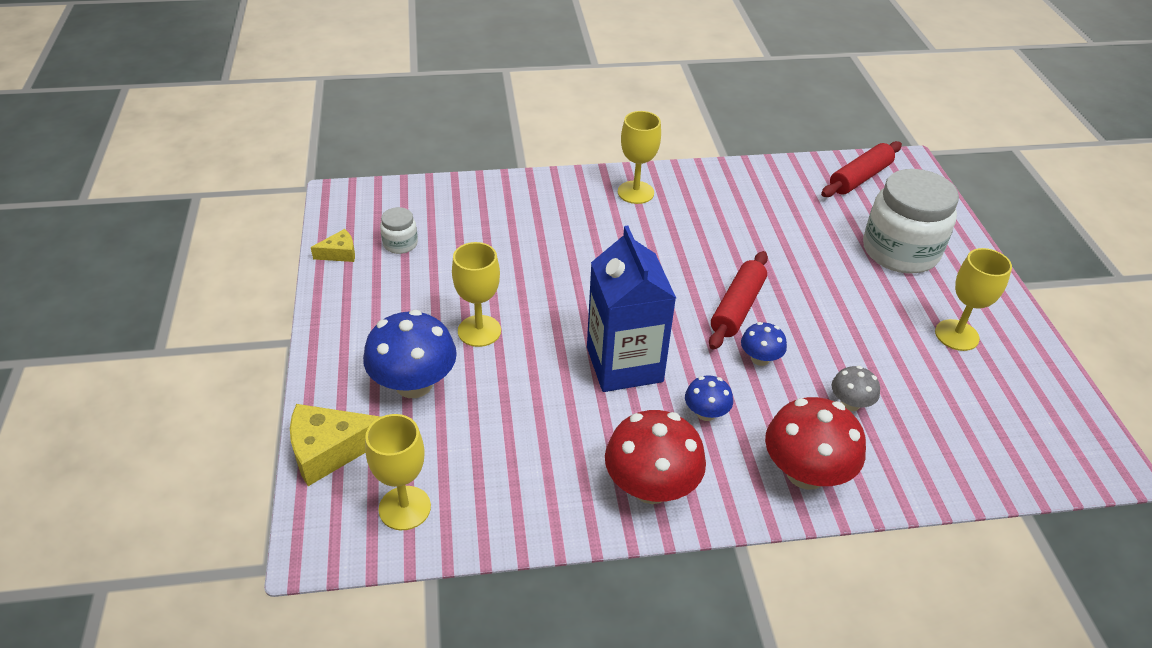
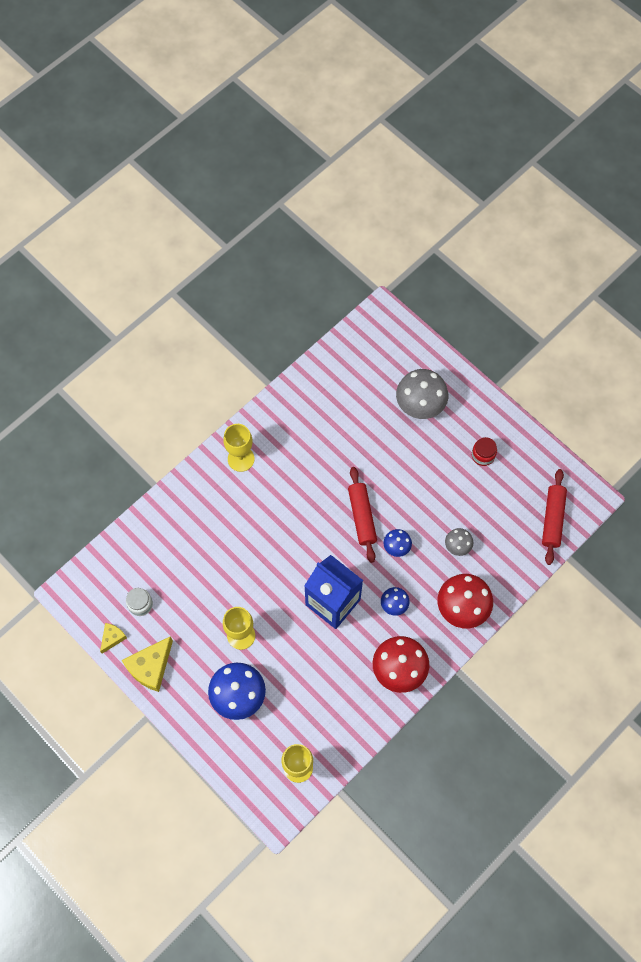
camera: 35 degrees left, 25 degrees up
(329, 450) = (234, 765): yellow cheese -> yellow cheese (150, 667)
(860, 178) = (362, 349): red rolling pin -> red rolling pin (552, 519)
(900, 251) = (420, 404): white jar -> grey mushroom
(956, 335) = (483, 455): yellow goblet -> red jar

